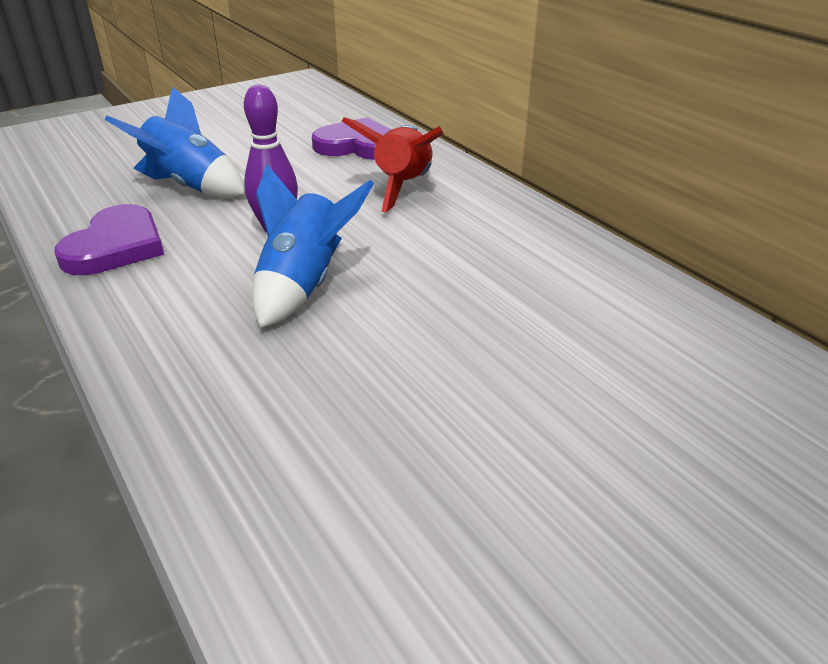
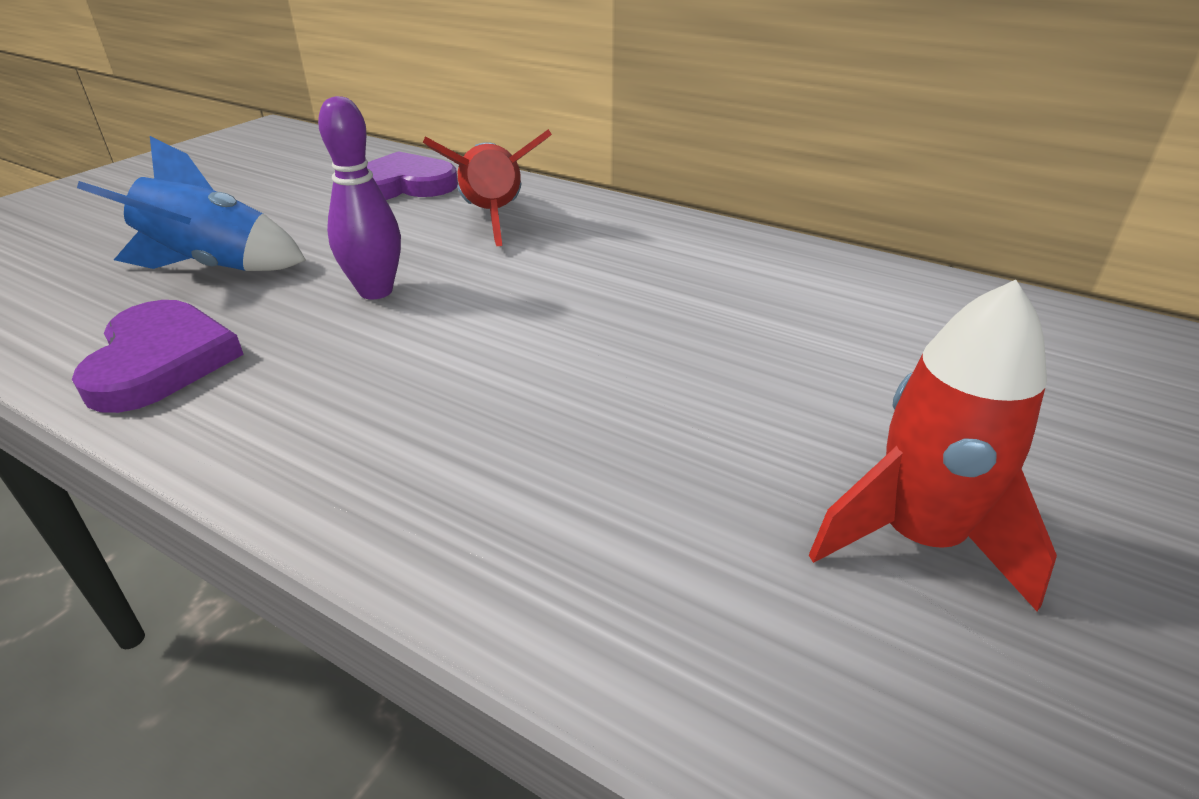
camera: 25 degrees left, 0 degrees up
(304, 285) = (467, 346): blue rocket -> none
(504, 528) = (918, 538): none -> red rocket

